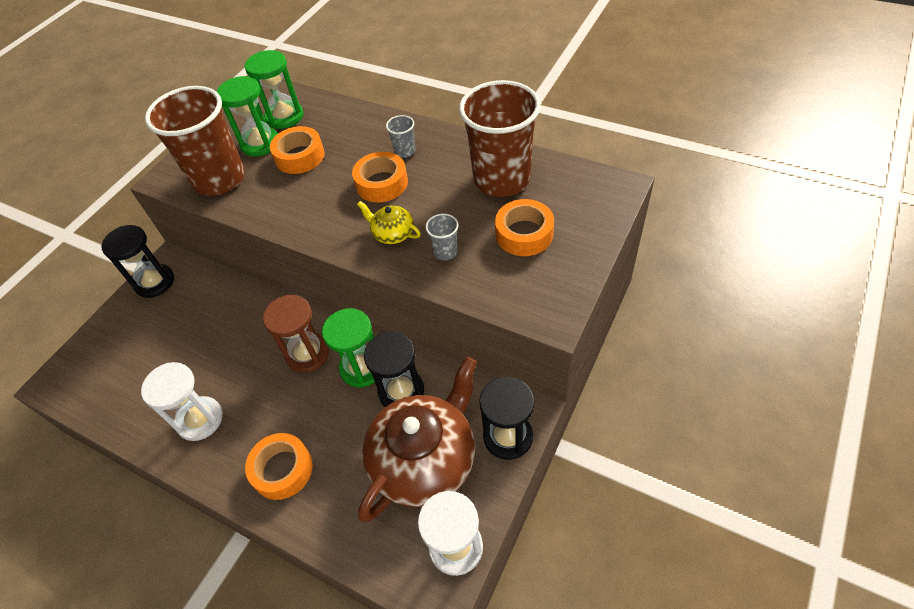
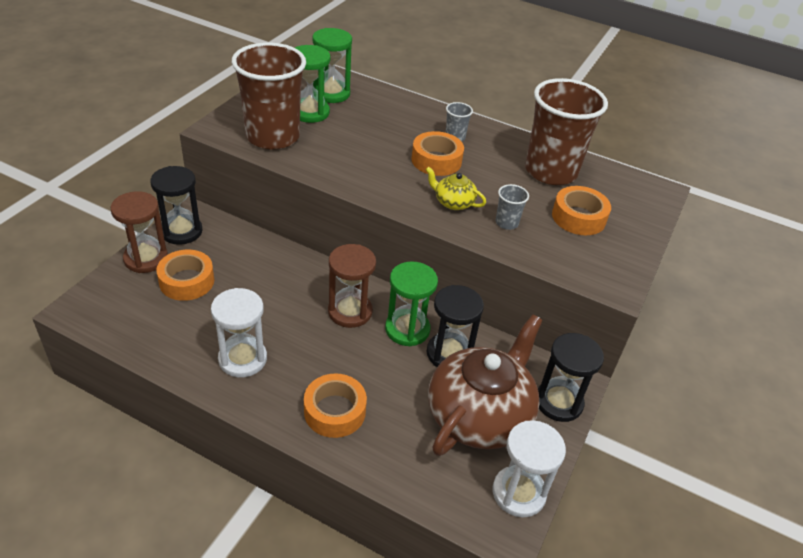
camera: 10 degrees left, 10 degrees down
(119, 317) = (146, 258): none -> brown hourglass
(300, 156) = (351, 128): orange tape -> orange tape (187, 281)

